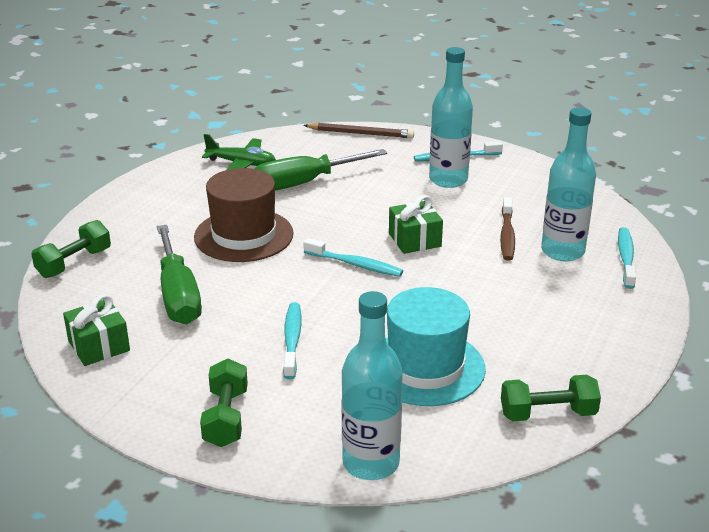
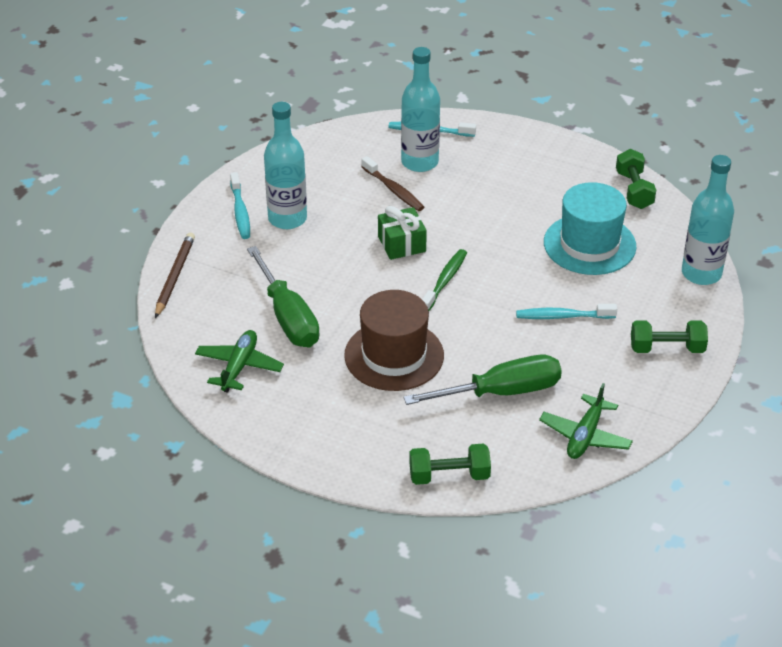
camera: 90 degrees left, 10 degrees up
(74, 263) = (449, 476): green dumbbell -> green dumbbell turned 45 degrees counterclockwise
(99, 346) = (585, 436): green gift -> green plane
(355, 265) = (445, 280): turquoise toothbrush -> green toothbrush
(507, 235) = (394, 190): brown toothbrush -> brown toothbrush turned 45 degrees clockwise

